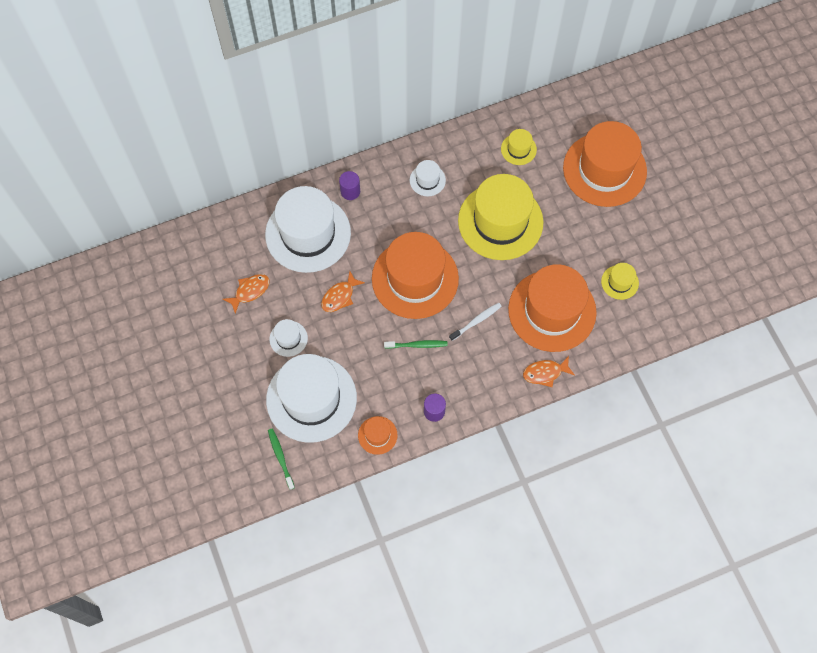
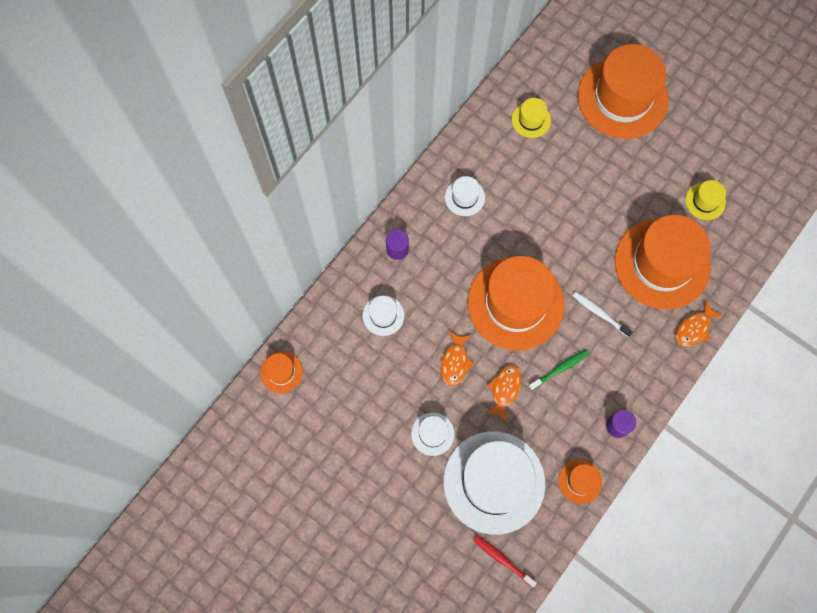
camera: 30 degrees left, 5 degrees up
(206, 234) = (281, 372): none -> orange hat
(250, 291) = (363, 407): orange fish -> orange fish (504, 390)
(280, 457) = (502, 559): green toothbrush -> red toothbrush
(308, 233) = (383, 315): white hat -> white hat, size x0.43
(476, 321) = (600, 313): white toothbrush -> white toothbrush turned 75 degrees counterclockwise
(500, 221) = (559, 201): yellow hat -> none

